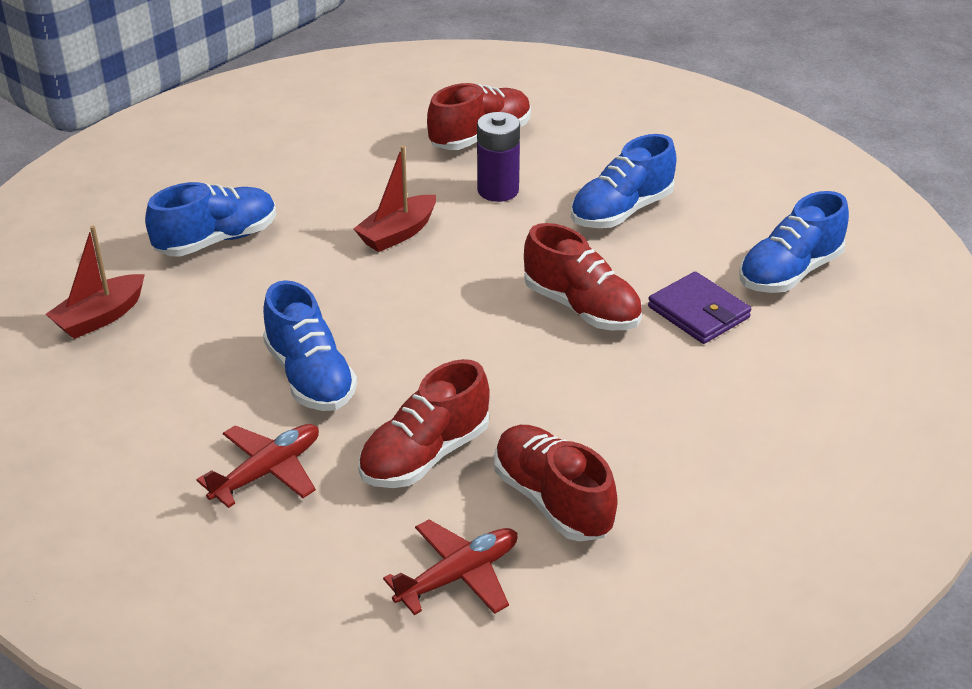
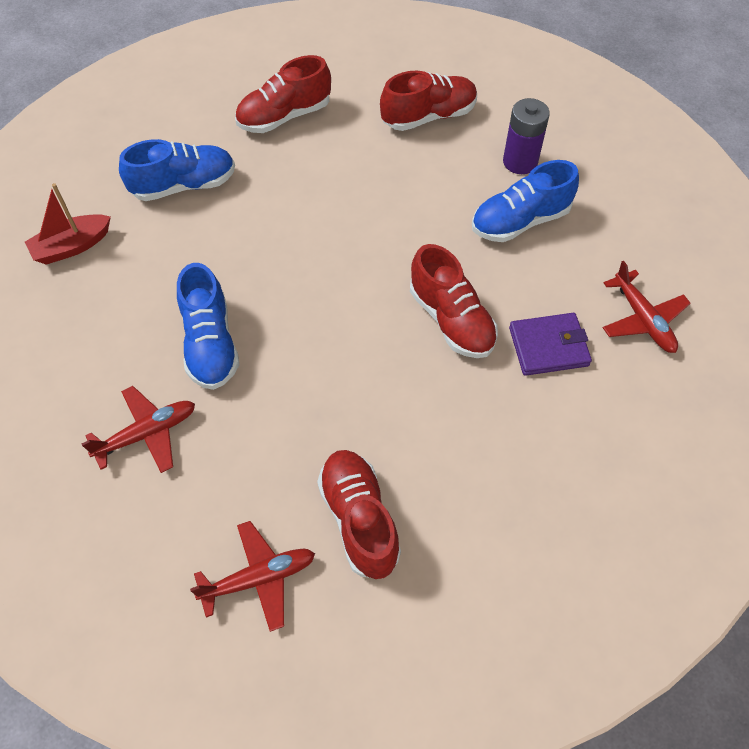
camera: 15 degrees right, 20 degrees up
(398, 233) = (327, 207): red boat -> none
(425, 455) = (273, 447): red shoe -> red shoe (284, 116)
(498, 190) = (424, 177): purple battery -> purple battery (520, 162)
(698, 312) = (548, 346): purple wallet -> purple wallet turned 75 degrees counterclockwise
(789, 272) = (643, 319): blue shoe -> red plane

